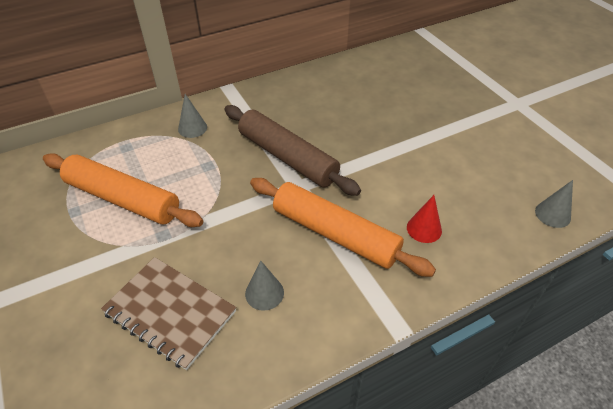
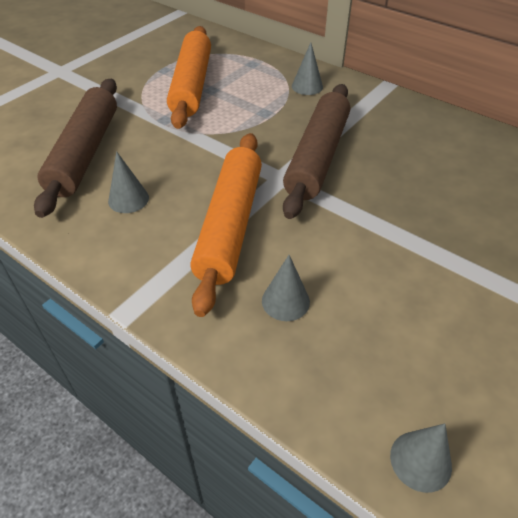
camera: 65 degrees right, 0 degrees up
(170, 312) = (85, 153): brown notebook -> brown rolling pin
(424, 229) = (285, 301): red cone -> grey cone

